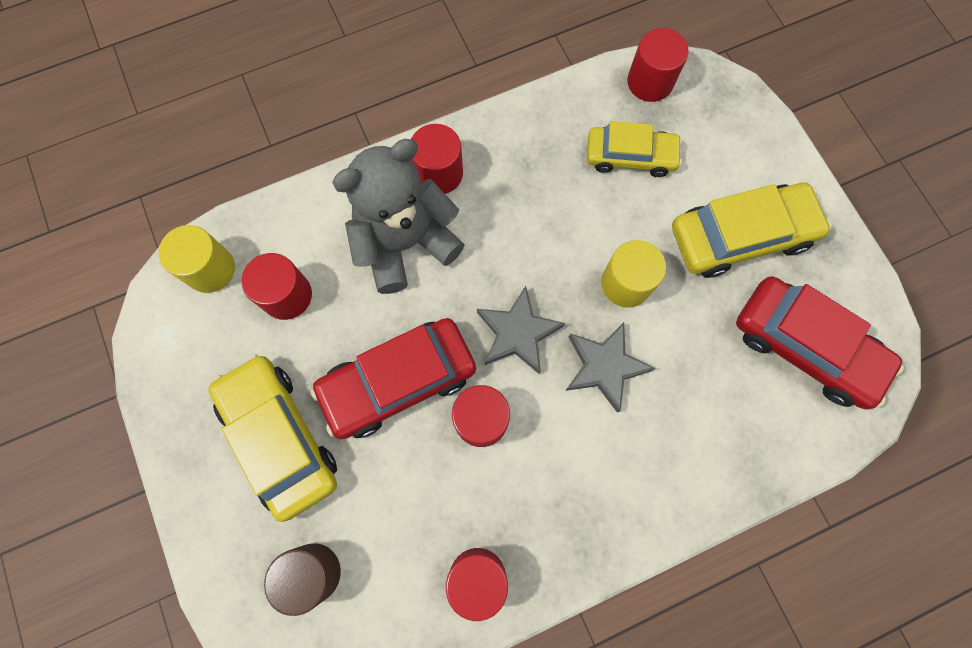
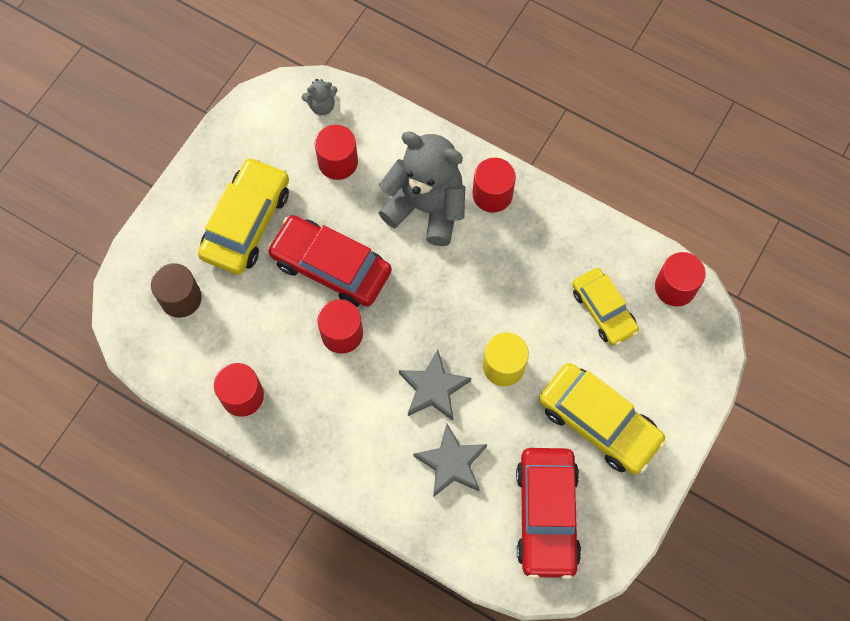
camera: 55 degrees right, 5 degrees down
(210, 269) = (322, 105): yellow cylinder -> grey teddy bear
(517, 333) = (416, 318): grey star -> grey star (451, 463)

